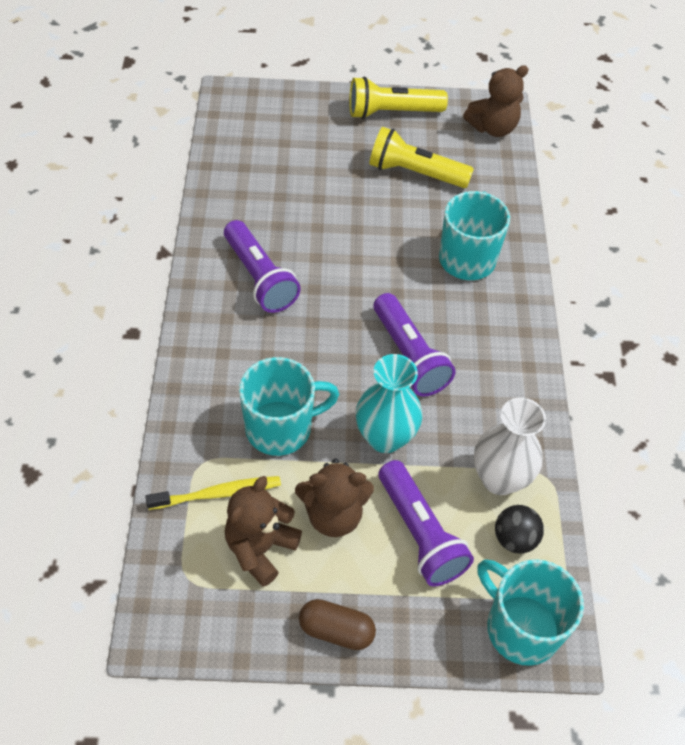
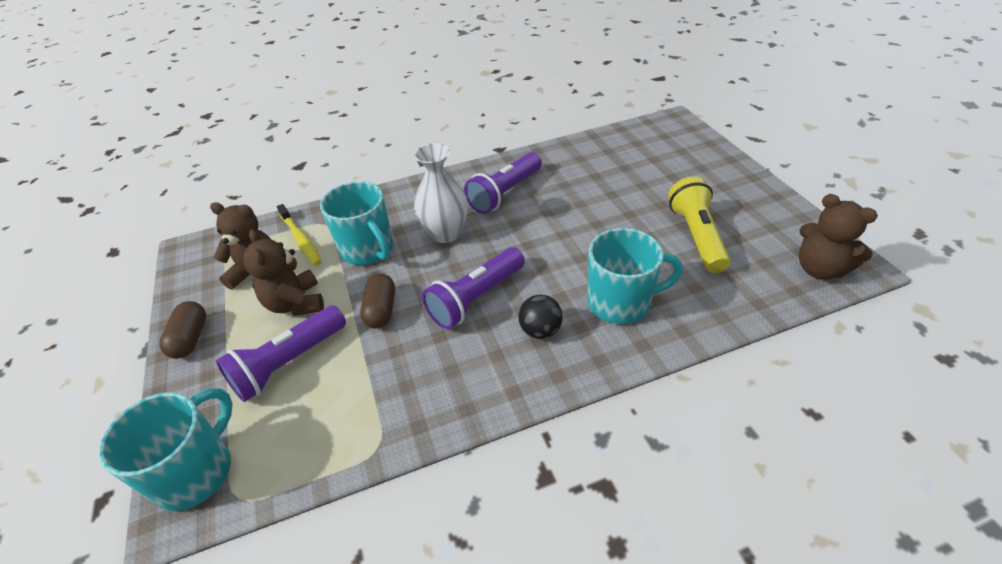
camera: 75 degrees right, 10 degrees down
(385, 437) = (381, 310): turquoise vase -> brown capsule
(392, 112) = (757, 199): yellow flashlight -> none
(499, 479) = (363, 406): white vase -> white vase (445, 233)
(514, 539) = (296, 438): black ball -> black ball (540, 330)

